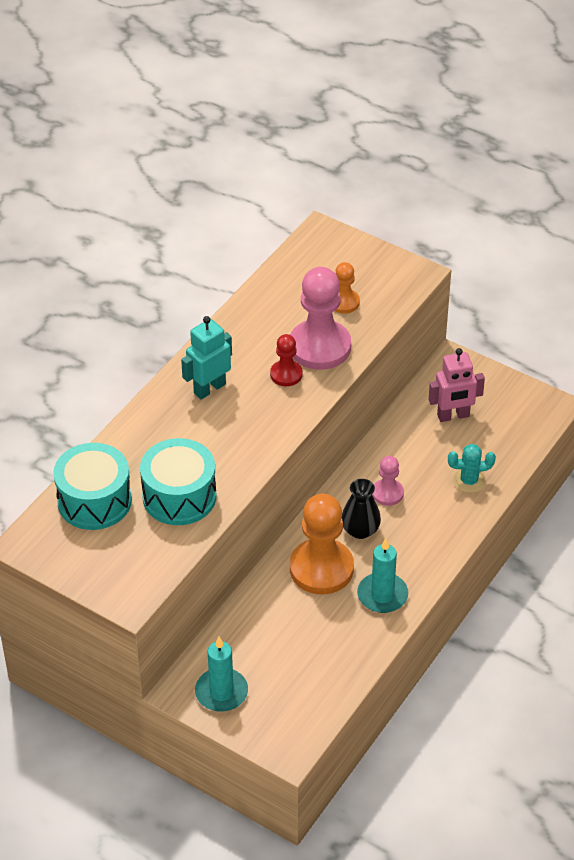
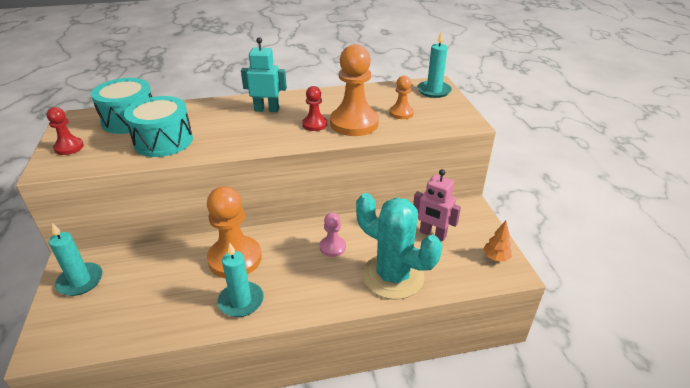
camera: 45 degrees right, 10 degrees down
(102, 570) = (69, 147): none -> red pawn
(319, 347) = (354, 123): pink pawn -> orange pawn
(333, 246) = (434, 91): none -> turquoise candle
(360, 530) = (287, 255): black vase -> none
(469, 481) = (393, 276): turquoise cactus -> turquoise cactus, size x2.11
(526, 401) = (495, 258): none -> orange tree

